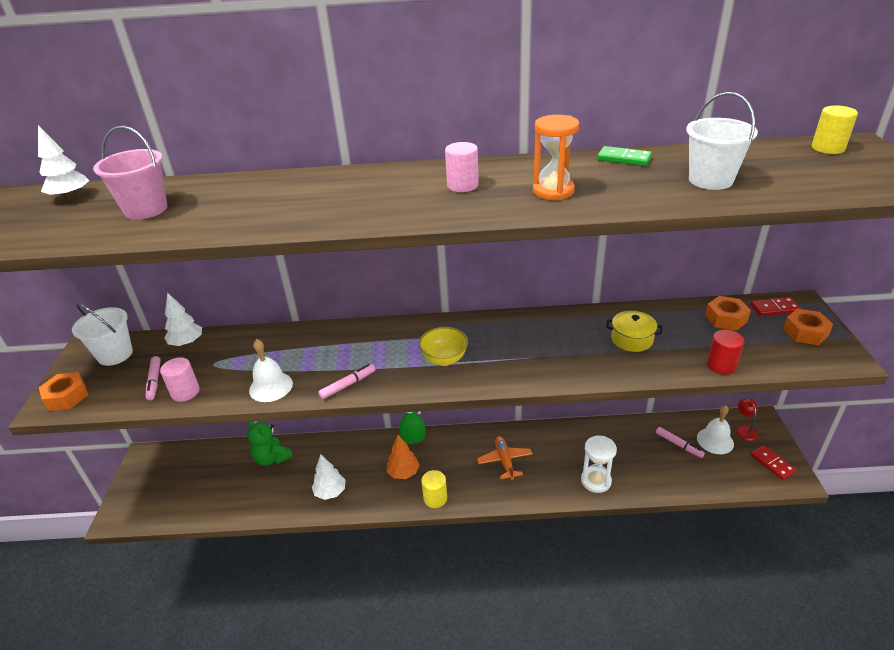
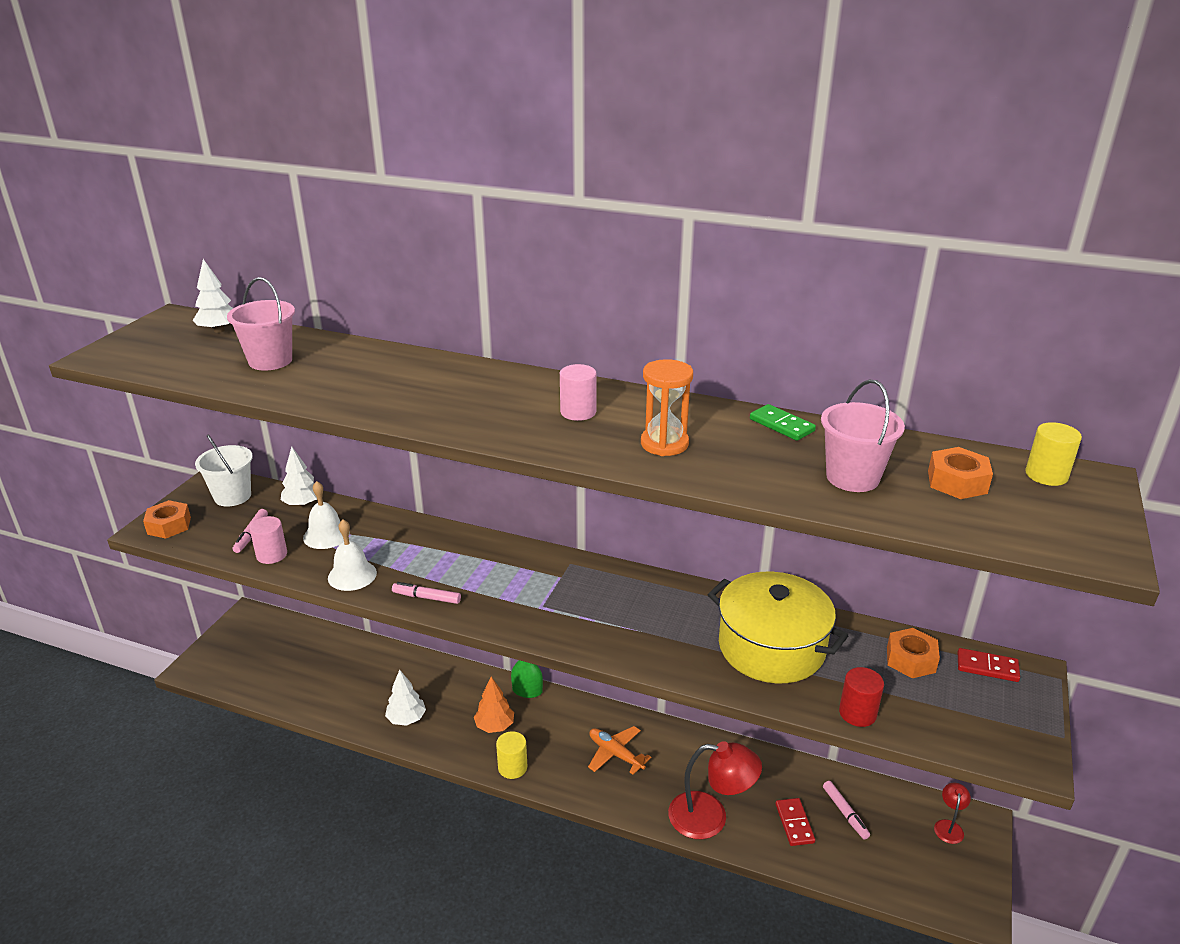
camera: 20 degrees right, 5 degrees down
(272, 458) = (368, 661): green teddy bear -> none
(348, 385) = (426, 597): pink marker -> pink marker turned 150 degrees counterclockwise
(444, 359) = (542, 602): yellow bowl -> none
(504, 461) = (615, 754): orange plane -> orange plane turned 60 degrees counterclockwise
(596, 481) = (710, 817): white hourglass -> red lamp
(632, 339) = (771, 647): yellow pot -> yellow pot, size x2.02
(710, 180) = (852, 477): white bucket -> pink bucket
(715, 440) = (898, 825): white bell -> white bell (326, 535)
(772, 464) = (958, 882): red domino -> red domino (794, 823)
(805, 332) = (1003, 710): orange nut -> orange nut (957, 482)

